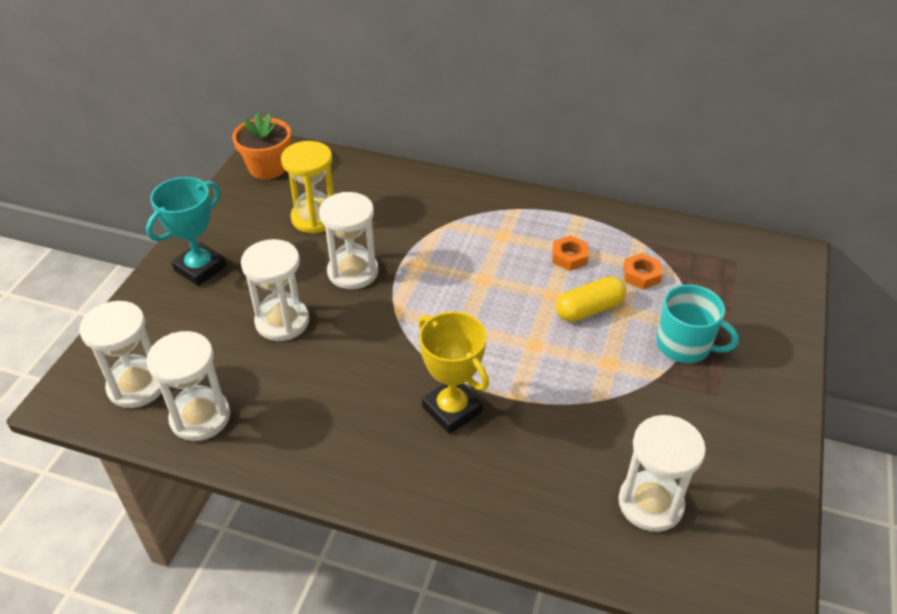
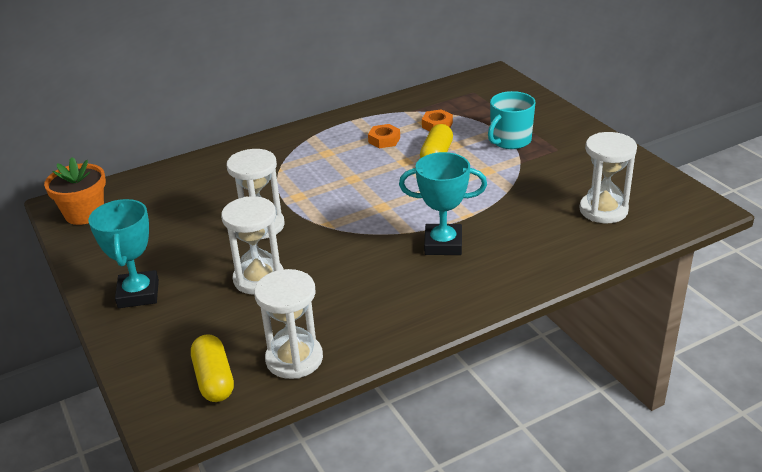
camera: 45 degrees left, 10 degrees down
(137, 385) = (214, 379): white hourglass -> yellow capsule
(315, 218) = (178, 217): yellow hourglass -> none
(452, 409) = (443, 244): yellow trophy -> turquoise trophy
(684, 345) = (510, 140): turquoise mug -> turquoise mug turned 150 degrees clockwise

